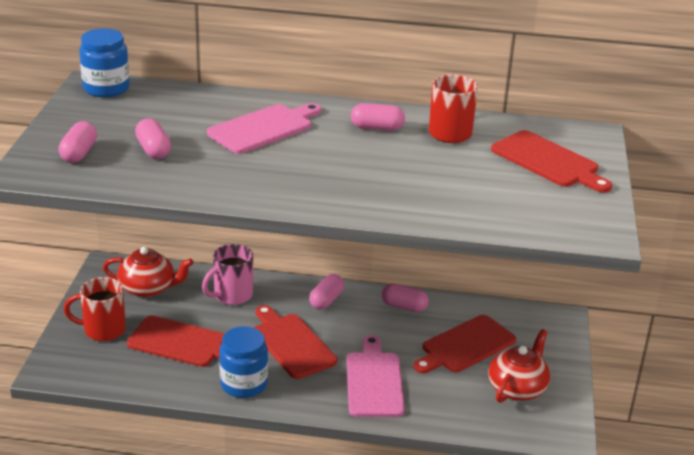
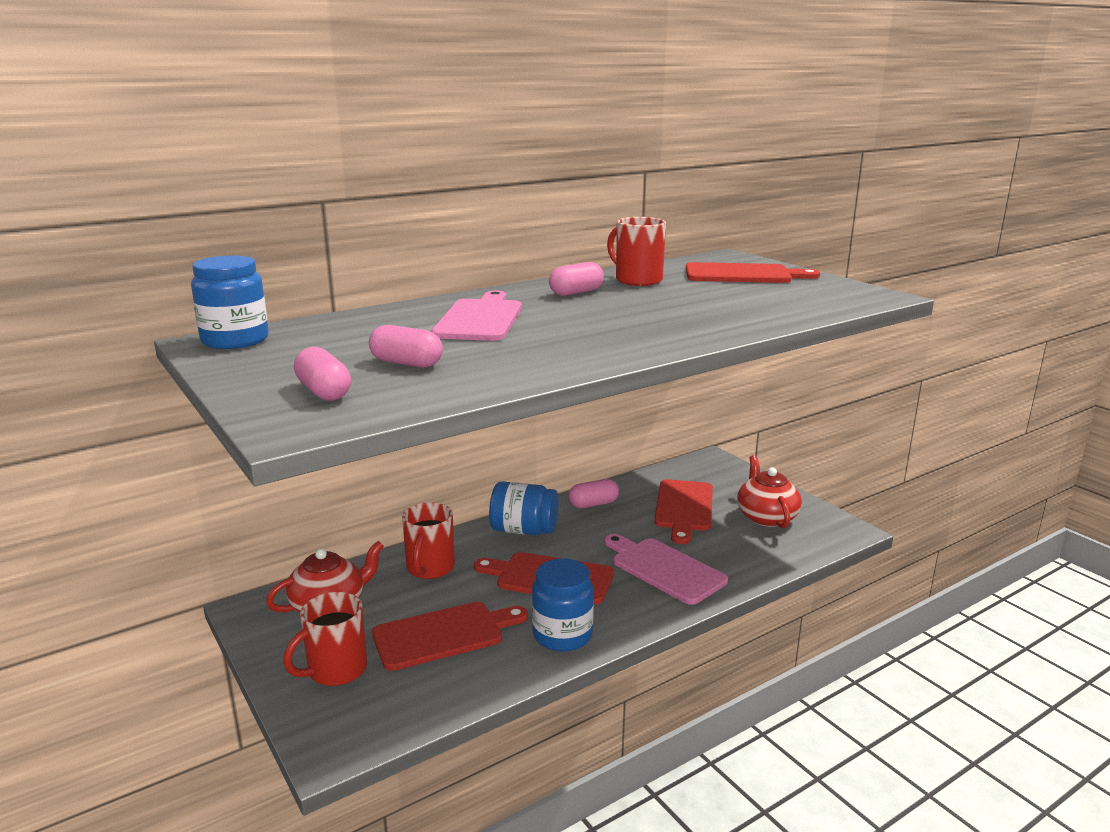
camera: 40 degrees left, 10 degrees down
(232, 295) = (430, 568): pink mug -> red mug
(326, 300) = (524, 530): pink capsule -> blue jar

